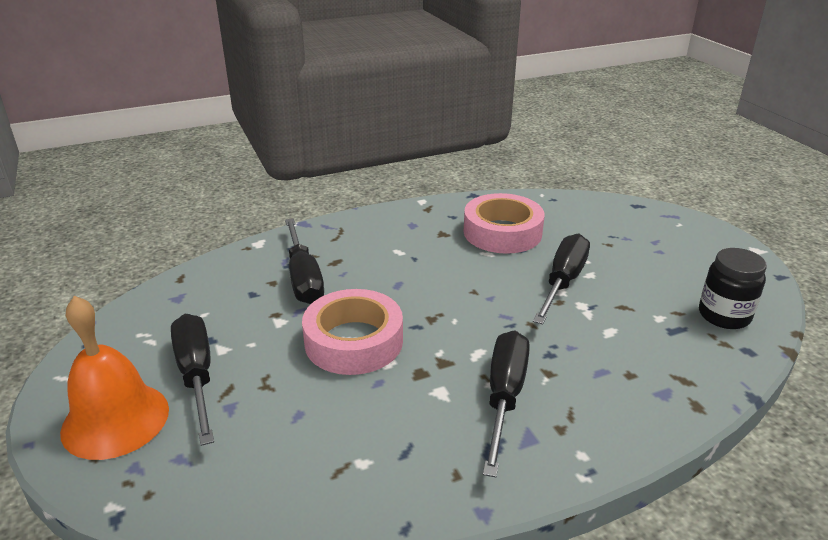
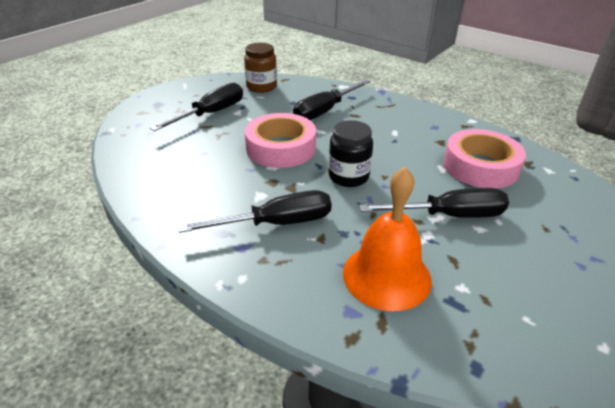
camera: 60 degrees right, 5 degrees up
(115, 420) = (165, 107): orange bell -> orange bell (386, 275)
(177, 304) = (261, 87): none -> brown jar
(724, 315) = (519, 337): black jar -> black jar (348, 176)

